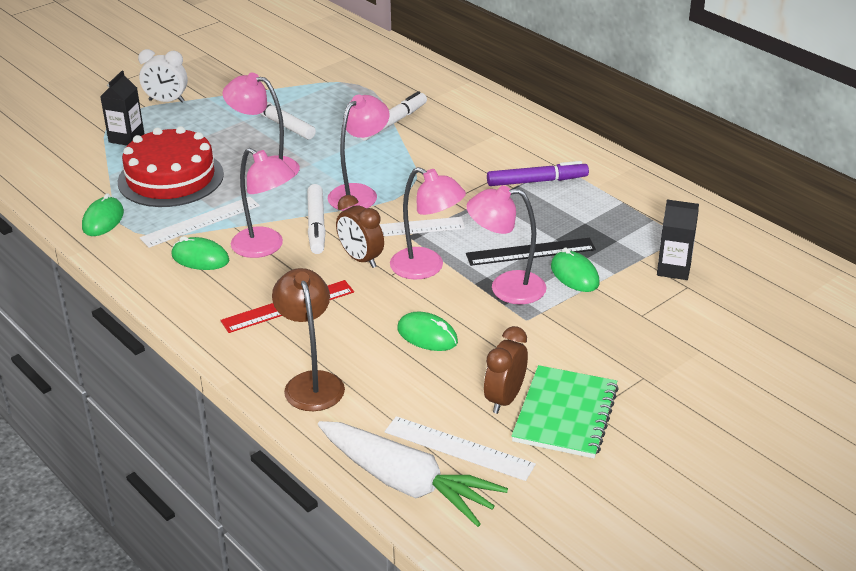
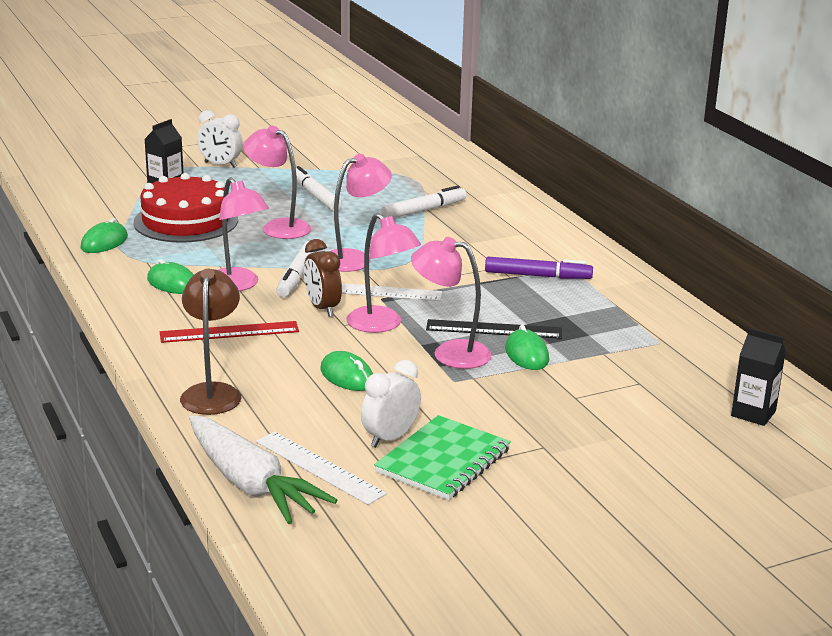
camera: 15 degrees right, 10 degrees down
(201, 222) = (191, 257): white ruler -> none
(504, 399) = (390, 438): brown clock -> white clock
(673, 269) = (634, 366): black carton -> black carton (753, 413)

